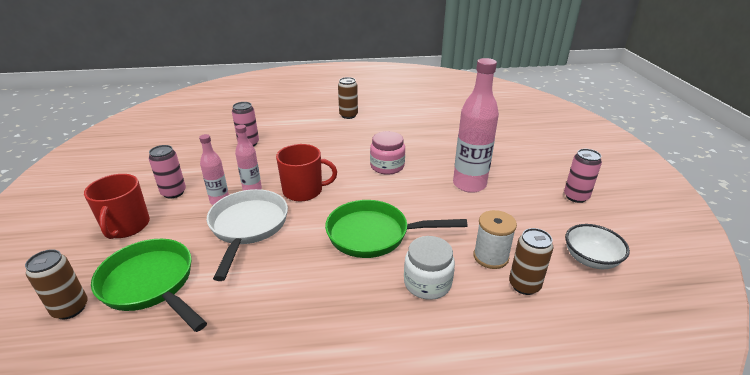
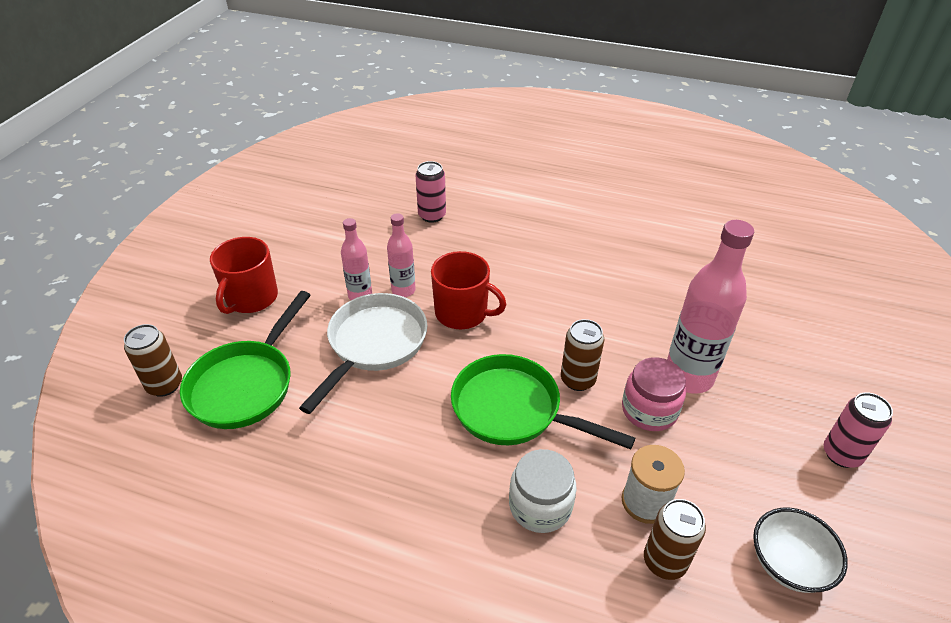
camera: 25 degrees right, 10 degrees up
(151, 284) = (245, 384): green pan -> green pan turned 135 degrees counterclockwise
(173, 192) = (316, 266): pink can -> none
(348, 115) = (584, 203): brown can -> brown can (578, 380)
(387, 166) = (589, 308): pink jar -> pink jar (649, 410)

